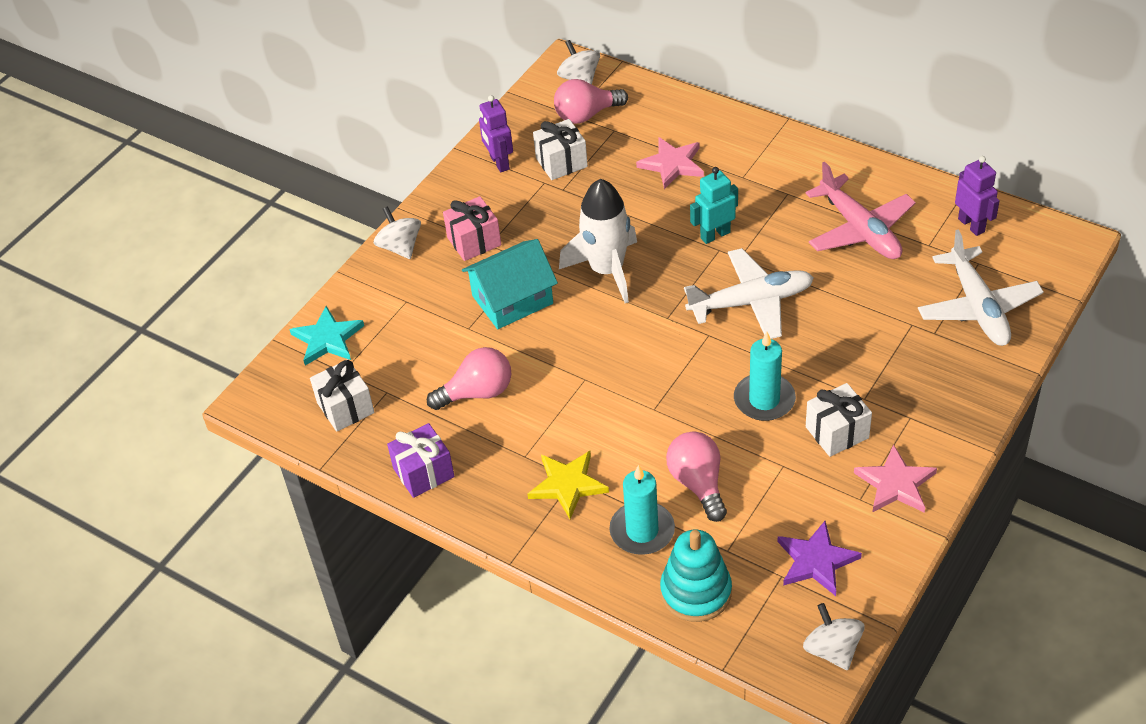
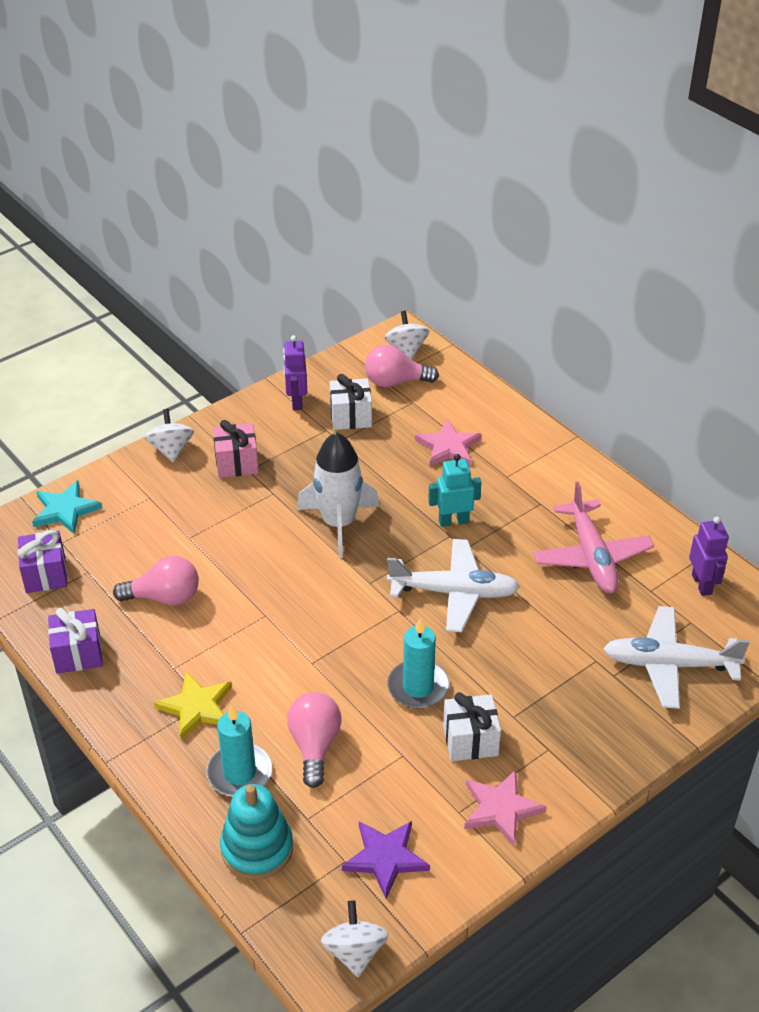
camera: 15 degrees right, 5 degrees down
(345, 408) = (45, 574): white gift -> purple gift
(512, 300) = (241, 524): turquoise house -> none
(978, 307) = (668, 664): white plane -> white plane turned 90 degrees clockwise

